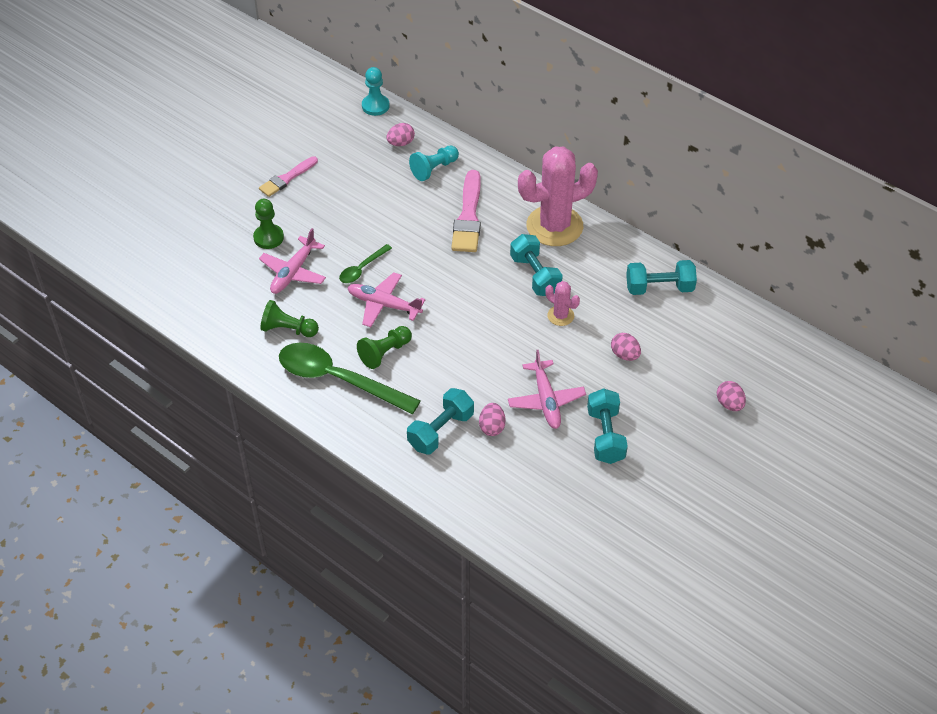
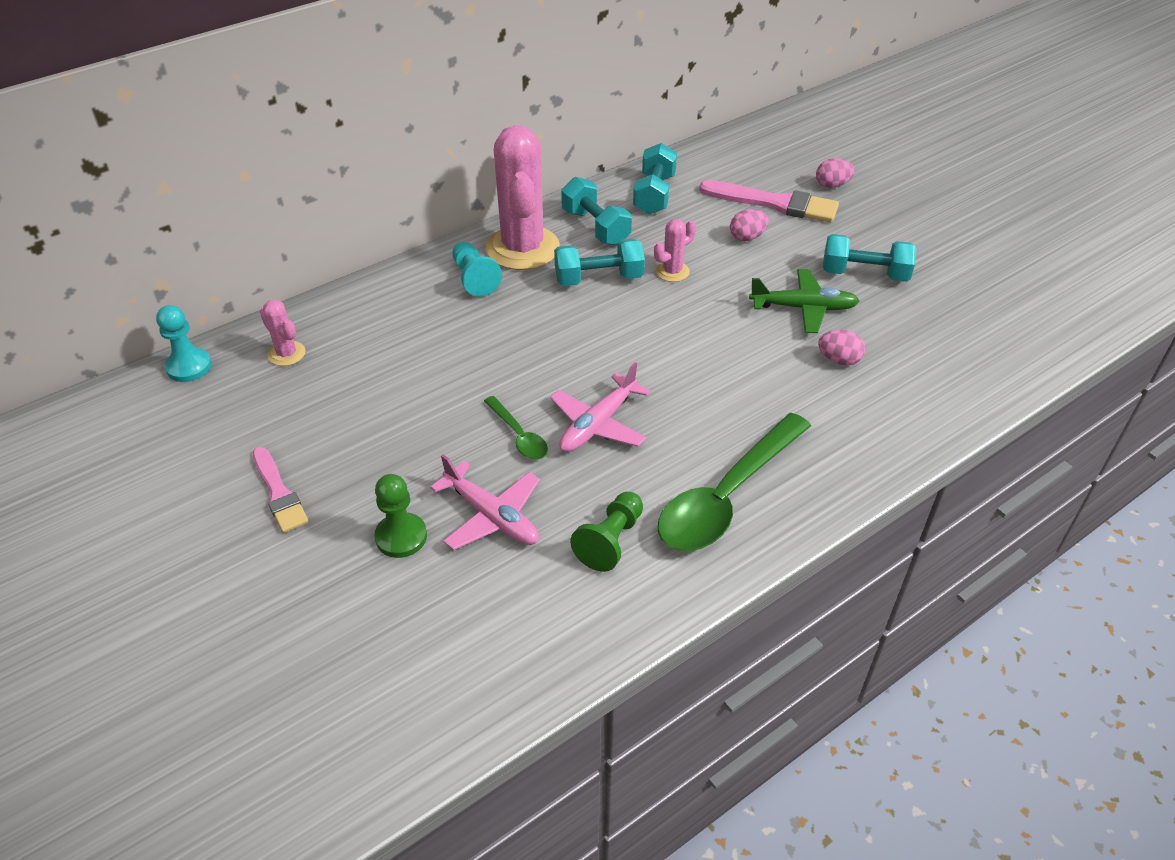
camera: 75 degrees left, 5 degrees down
(385, 353) = (689, 438): green pawn -> none
(401, 143) = (286, 354): pink egg -> pink cactus
(434, 169) = (360, 330): turquoise pawn -> turquoise pawn (474, 278)
(441, 431) = (839, 406): turquoise dumbbell -> turquoise dumbbell (595, 227)
(468, 217) = (469, 315): pink brush -> pink brush (775, 203)
(546, 400) = (803, 308): pink plane -> green plane

